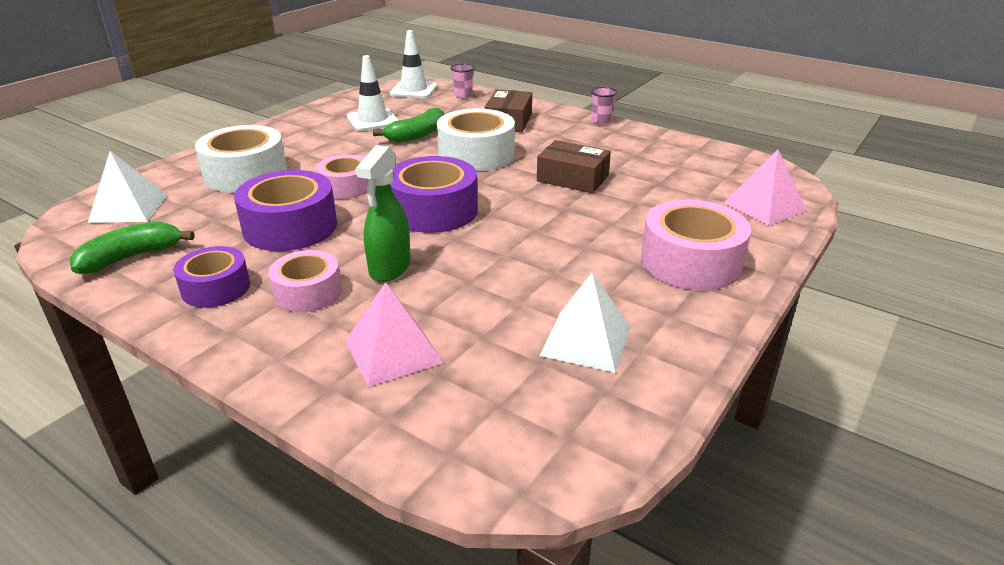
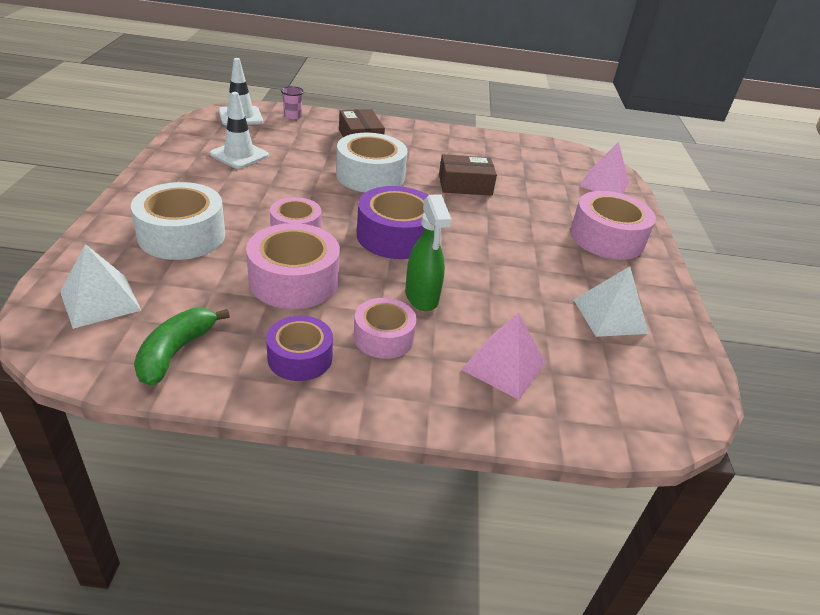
camera: 35 degrees left, 5 degrees up
(290, 227) = (294, 280): purple tape -> pink tape
(417, 135) = (298, 164): green banana -> none
(601, 121) = (431, 128): pink cup -> none

